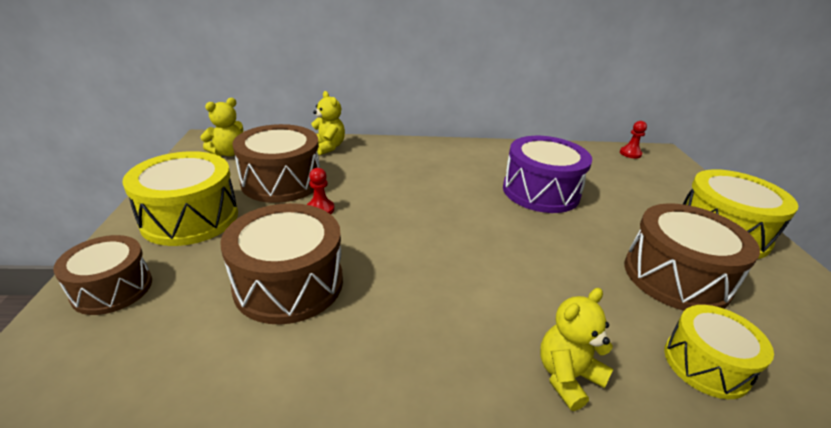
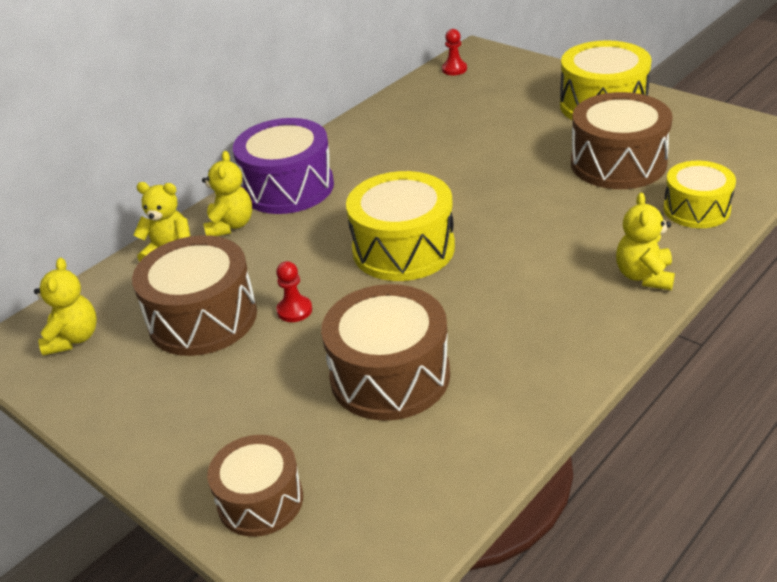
camera: 40 degrees left, 5 degrees up
(190, 218) = (191, 412): yellow drum -> yellow drum (403, 249)
(373, 152) = (230, 226): none -> yellow teddy bear
(540, 192) = (442, 158): purple drum -> purple drum (288, 187)

